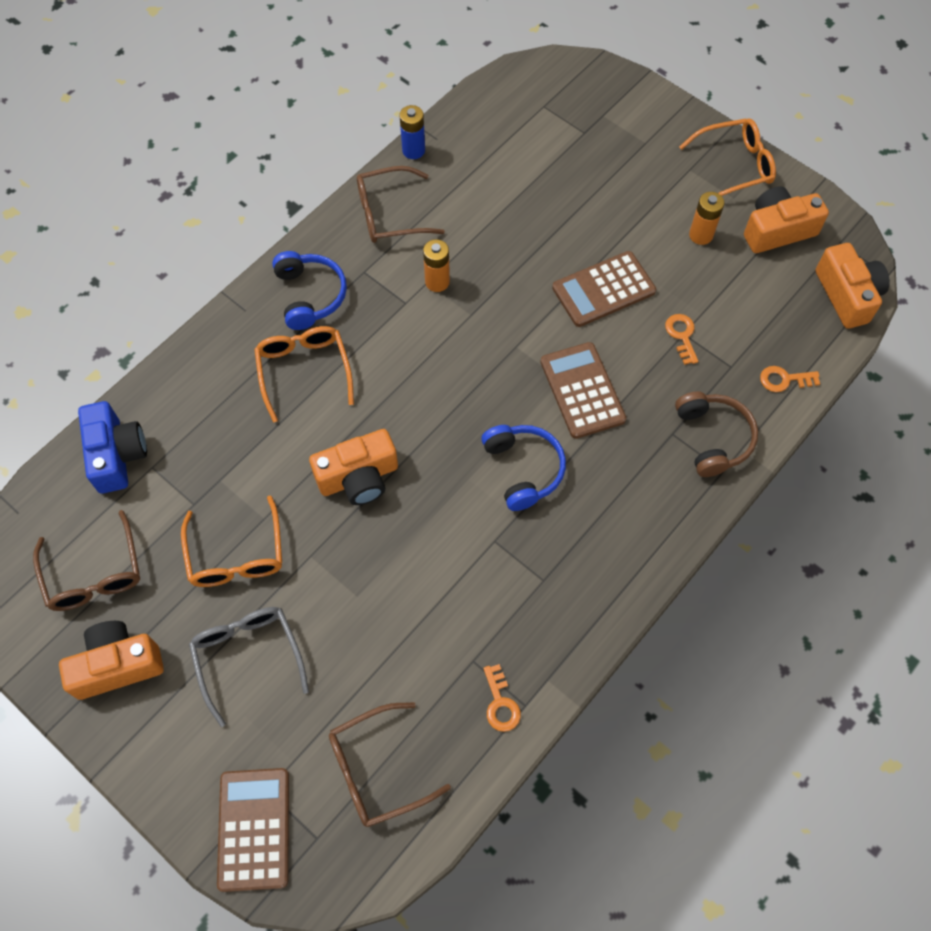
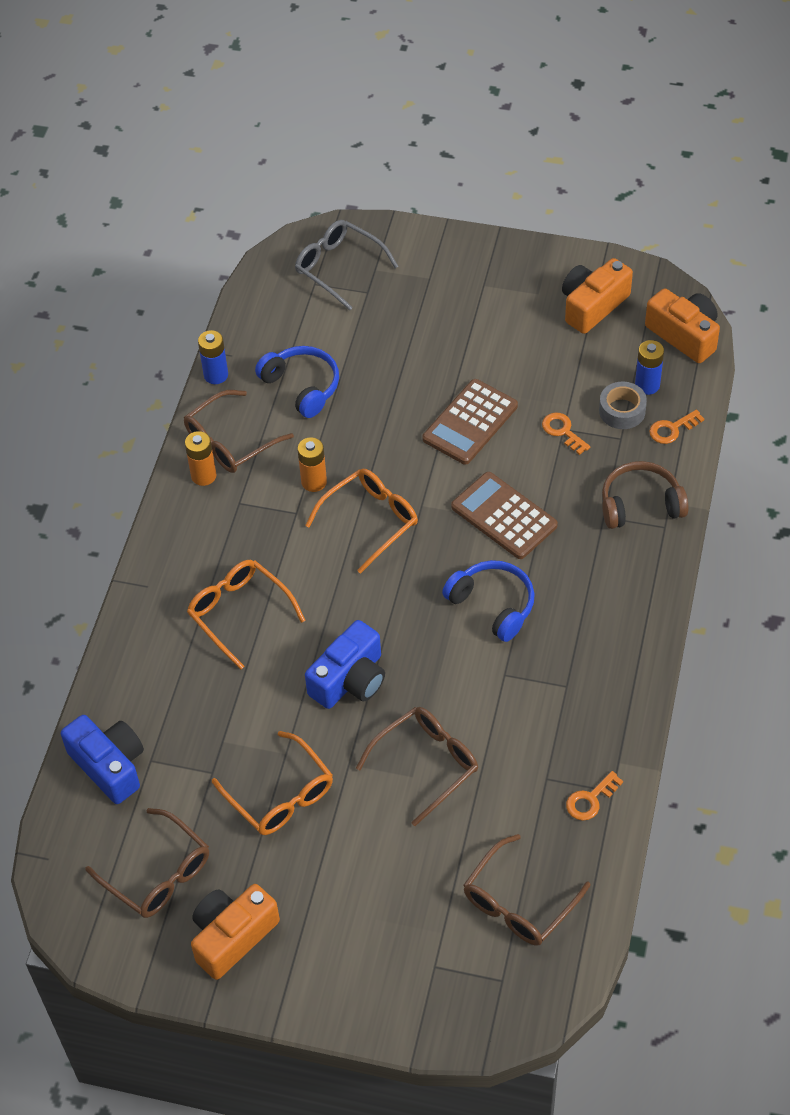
camera: 25 degrees left, 10 degrees down
(248, 658) = (348, 872): grey glasses -> grey glasses (339, 268)
(254, 829) = (443, 1001): brown calculator -> none
(310, 295) = (201, 546): blue headphones -> blue headphones (302, 386)
(358, 477) = (350, 679): orange camera -> blue camera
(375, 591) = (426, 765): none -> brown glasses
(500, 703) = (590, 799): orange key -> orange key turned 90 degrees clockwise
(701, 235) = (528, 338): orange battery -> orange battery (203, 476)
(713, 438) = (640, 504): brown headphones -> brown headphones turned 60 degrees counterclockwise
(733, 166) = (521, 266): orange glasses -> orange glasses (370, 521)
(747, 341) = (622, 411): none -> grey tape
(785, 327) = (647, 385): none -> blue battery

